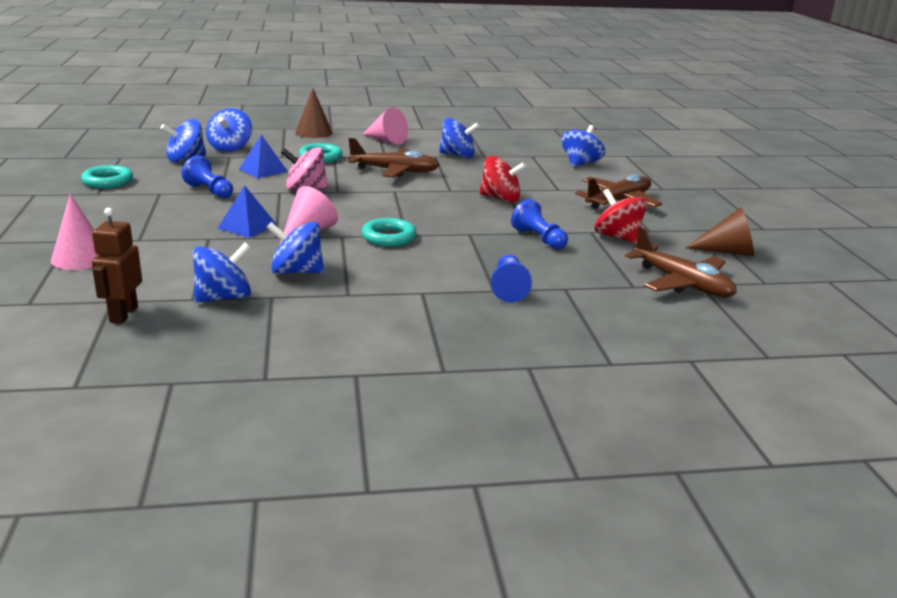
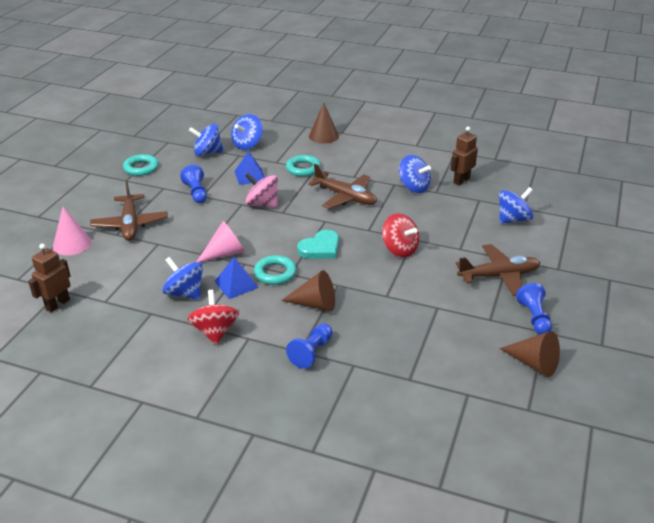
camera: 30 degrees right, 10 degrees up
(224, 298) = (122, 306): blue spinning top -> none
(247, 226) = (191, 237): blue pyramid -> blue pyramid (236, 284)
(386, 140) = (372, 156): pink cone -> none
(415, 210) = (320, 248): none -> turquoise heart
(464, 252) = (315, 304): none -> brown cone
(498, 145) = (461, 180): none -> brown robot
(539, 239) = (386, 305): blue pawn -> blue pawn (534, 318)
(617, 237) = (453, 320): red spinning top -> red spinning top (215, 331)
(682, 283) = (453, 388): brown plane -> brown plane (130, 224)

